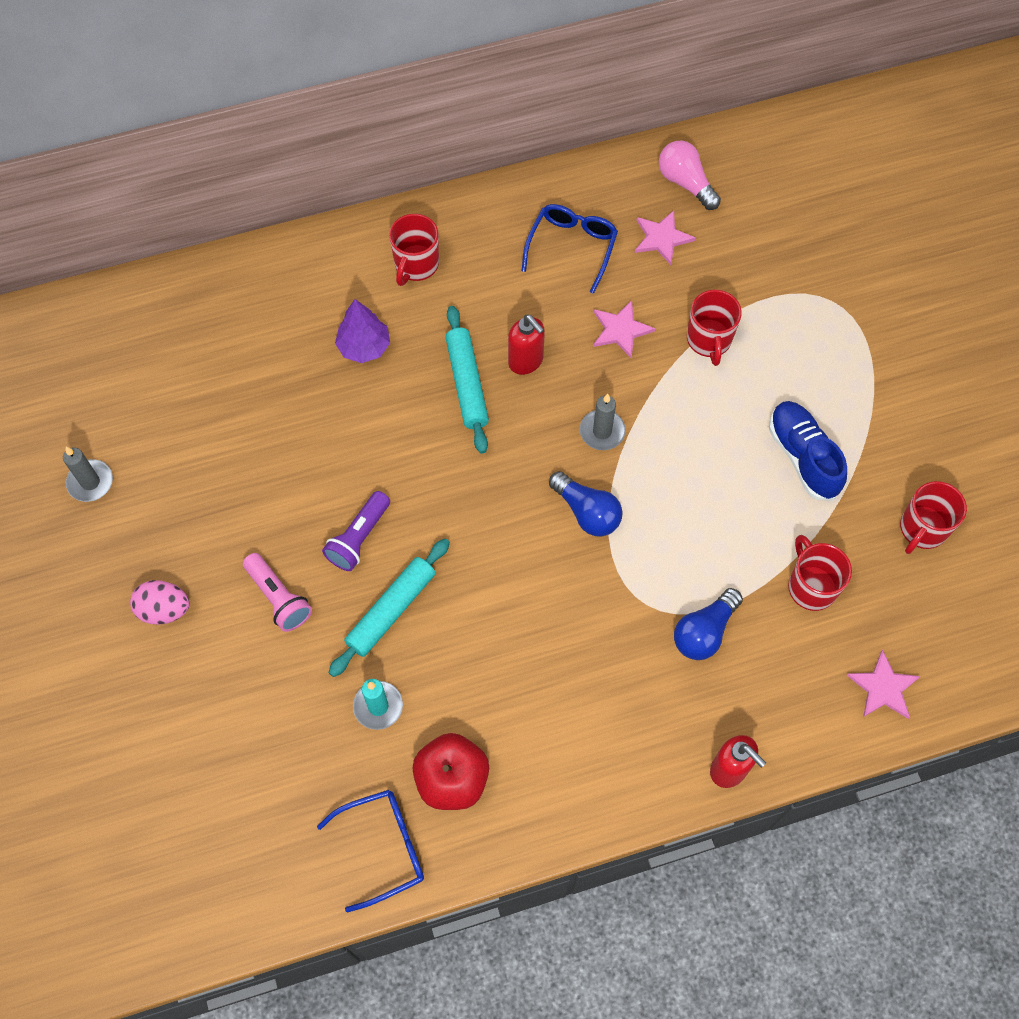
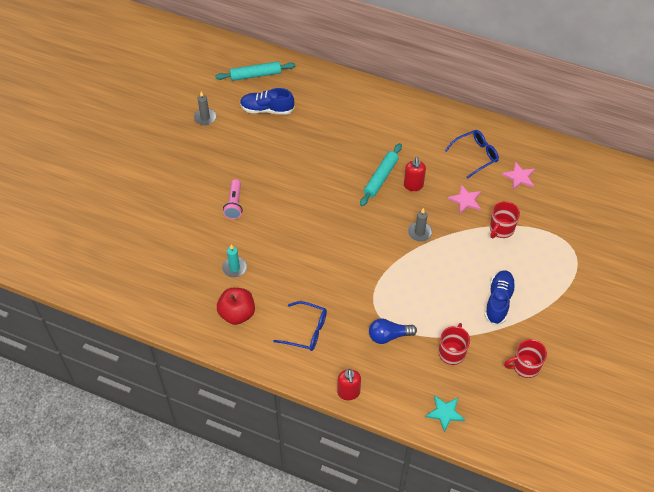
camera: 40 degrees right, 10 degrees down
(164, 609) = (190, 179): pink egg -> none
(183, 394) = (267, 109): none -> blue shoe
(359, 538) = (284, 204): purple flashlight -> none
(364, 347) = (352, 137): purple tree -> none
(383, 848) = (189, 318): blue glasses -> blue glasses (306, 331)
(391, 610) = (271, 238): turquoise rolling pin -> turquoise rolling pin (255, 75)
(416, 265) = (402, 121): red mug -> none
(587, 512) = (383, 258): blue light bulb -> none
(685, 183) = (552, 162): pink light bulb -> none
(883, 688) = (445, 413): pink star -> turquoise star

